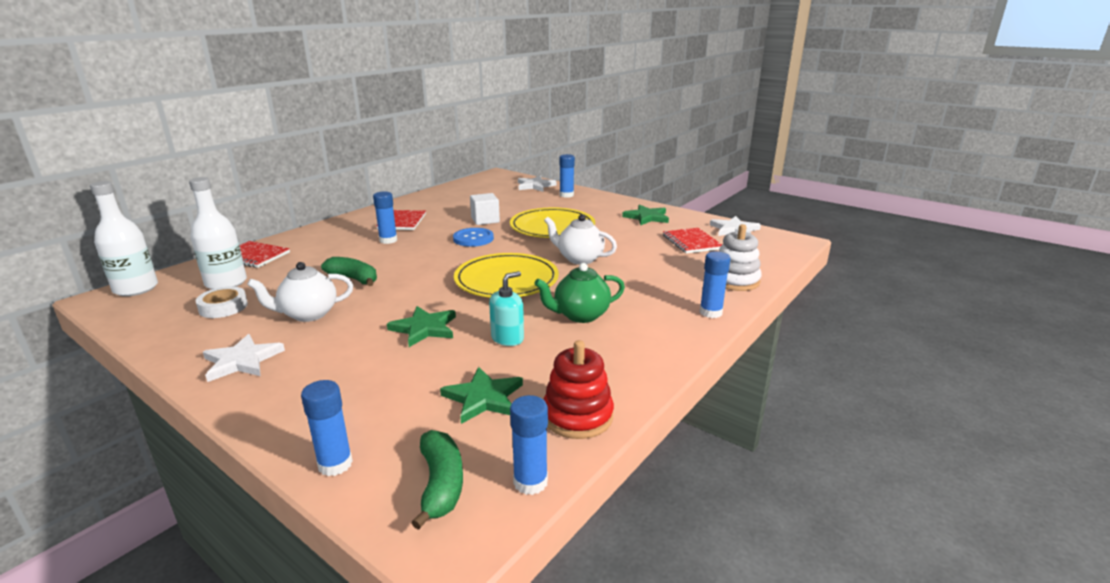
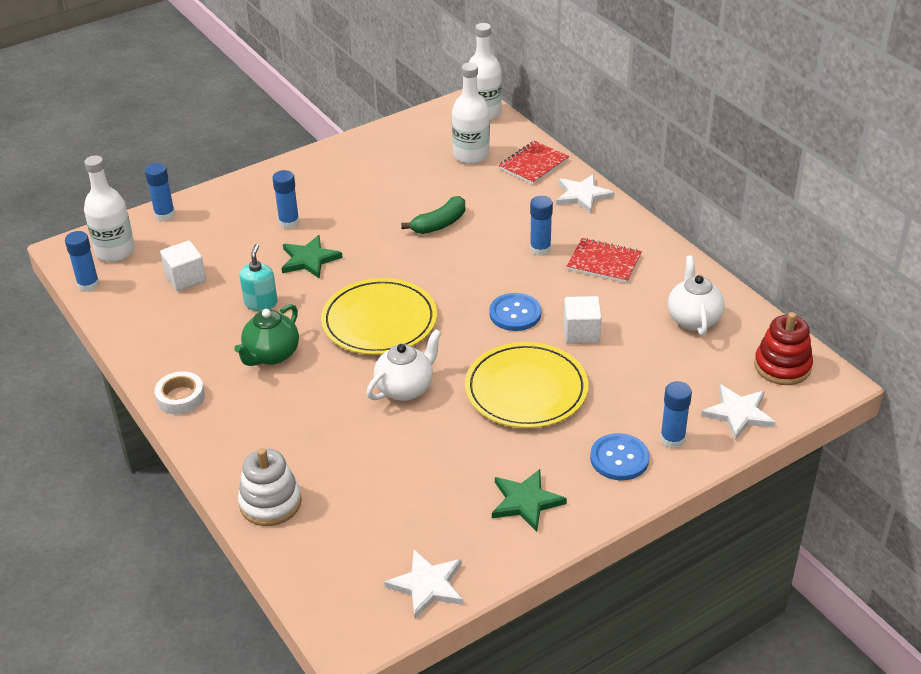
camera: 110 degrees right, 15 degrees up
(223, 307) = (417, 158): white tape -> white tape (180, 397)
(242, 361) = (316, 174): white star -> white star (582, 195)
(308, 314) = (376, 200): white teapot -> white teapot (693, 319)
(441, 484) = (115, 251): green banana -> white bottle
(484, 398) = (185, 278): green star -> white cube
(507, 338) = (261, 303): turquoise soap dispenser -> turquoise soap dispenser turned 150 degrees counterclockwise
(577, 416) = (131, 317): red stacking toy -> red stacking toy (782, 366)
(580, 315) = (271, 355): green teapot -> green teapot turned 150 degrees counterclockwise
(592, 203) = (619, 458): none -> blue button
(691, 242) = (404, 513): red notebook -> none
(710, 312) = (216, 449): blue glue stick -> blue glue stick (289, 222)

